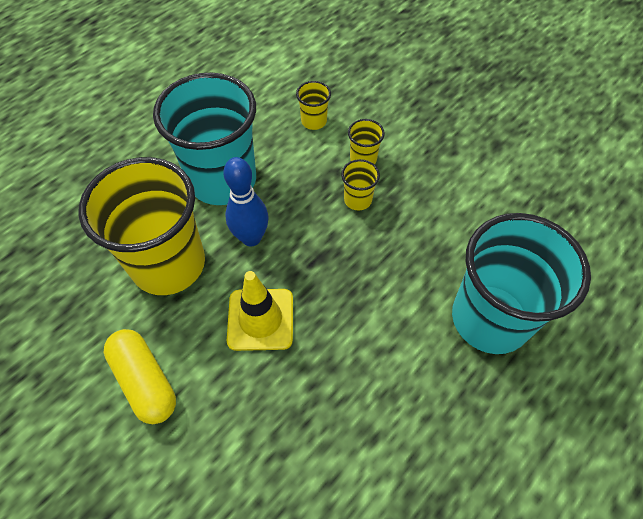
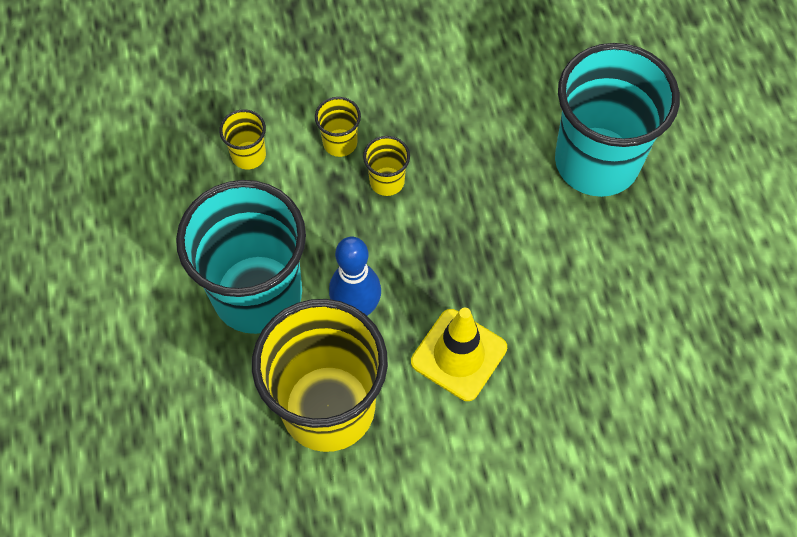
camera: 55 degrees left, 5 degrees up
(145, 381) = (451, 498): yellow capsule -> none

